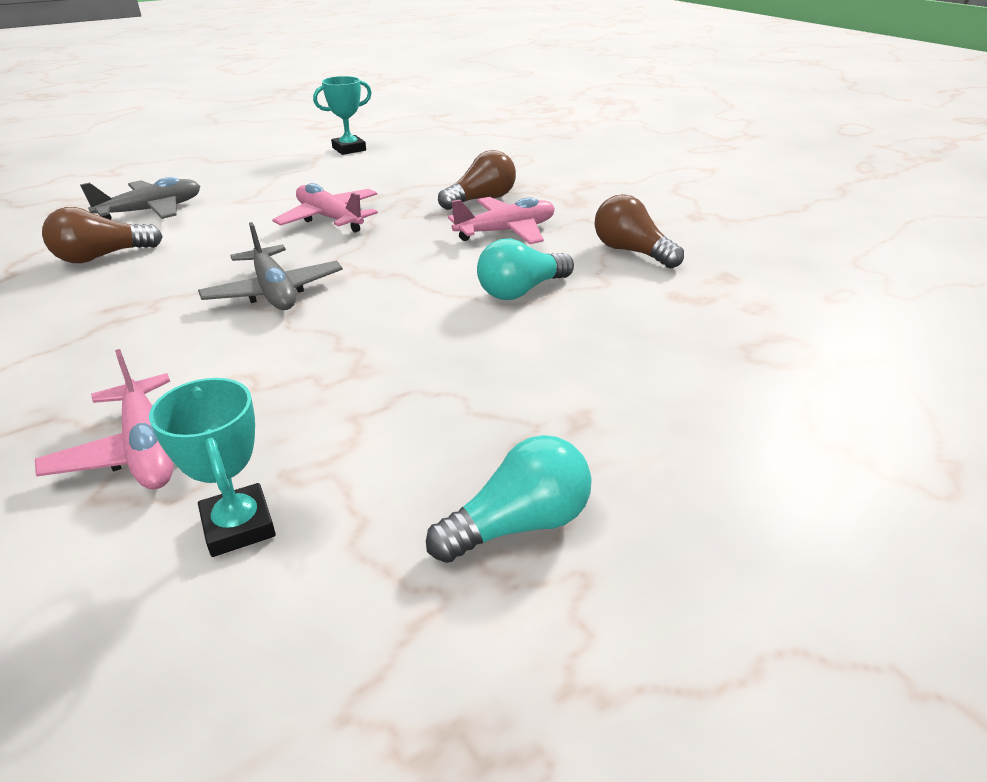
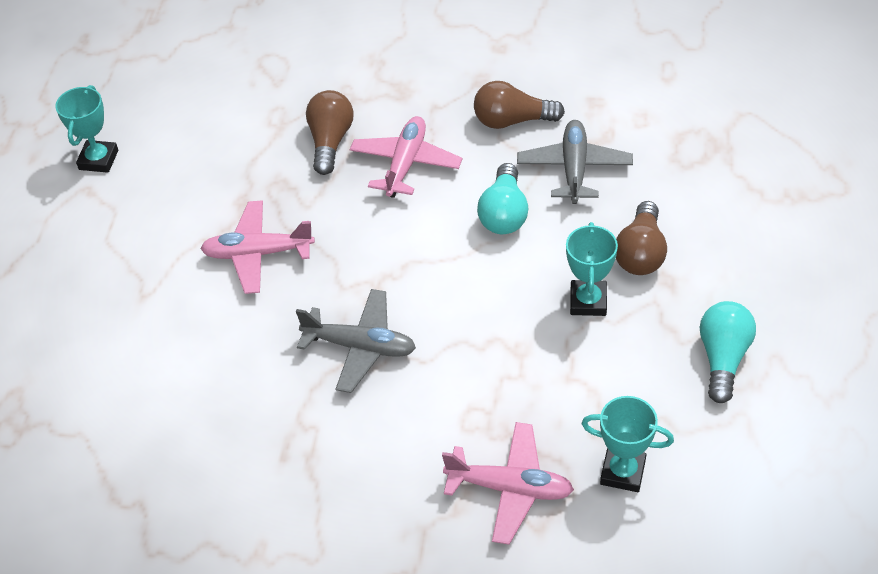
camera: 45 degrees left, 15 degrees up
(102, 256) = (170, 432): brown light bulb -> brown light bulb (641, 253)
(152, 210) = (94, 366): grey plane -> grey plane (574, 169)
(477, 381) = (588, 301): none -> turquoise trophy

